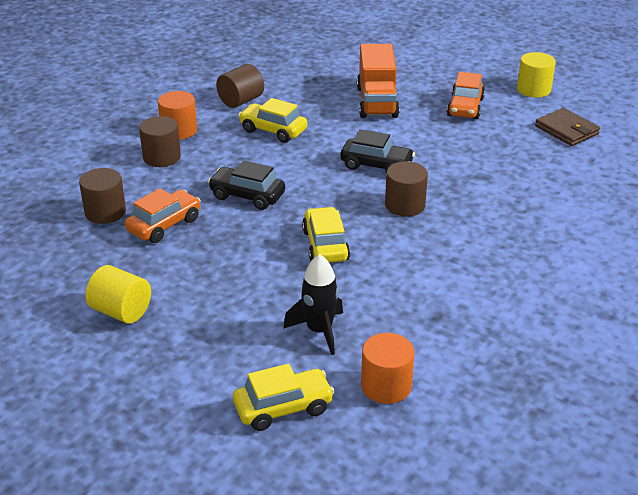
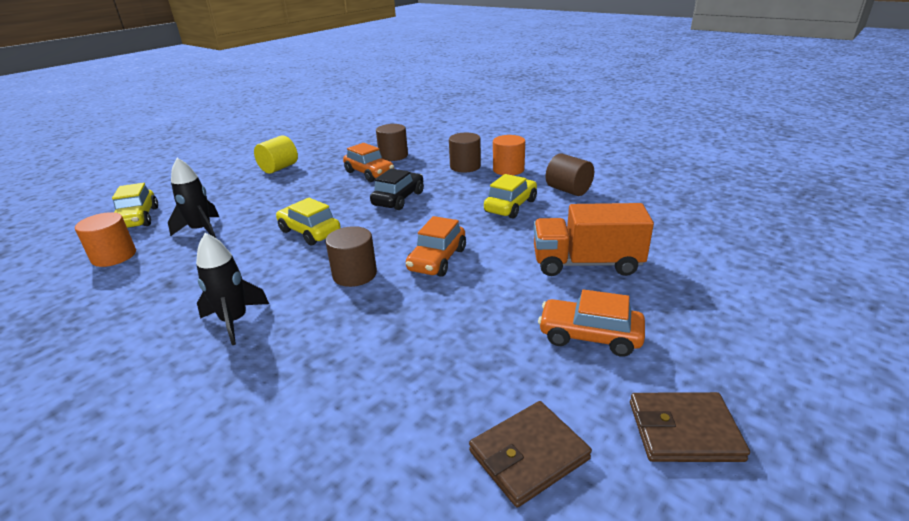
camera: 95 degrees right, 5 degrees down
(325, 245) = (309, 232): yellow car -> yellow car turned 135 degrees counterclockwise
(376, 165) = (437, 260): black car -> orange car
(484, 257) = (235, 321): none -> black rocket
(533, 89) = (684, 430): yellow cylinder -> brown wallet

